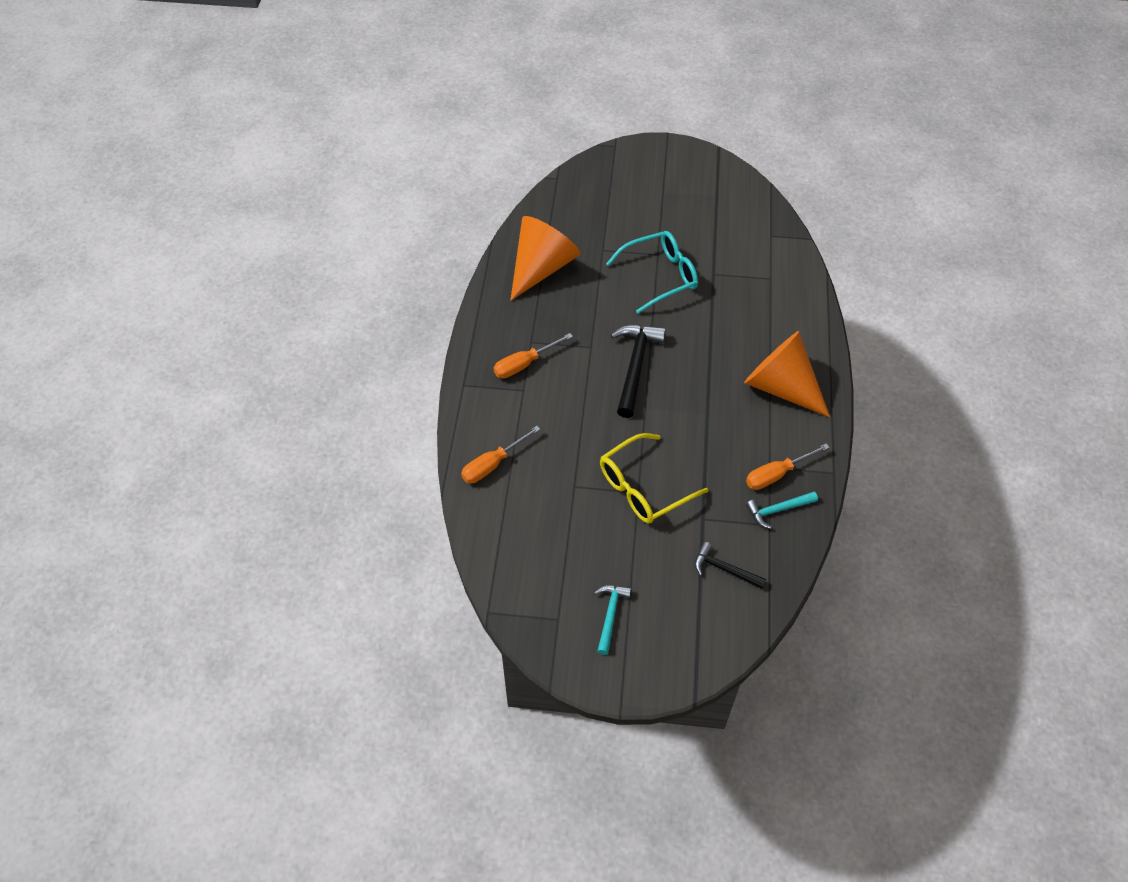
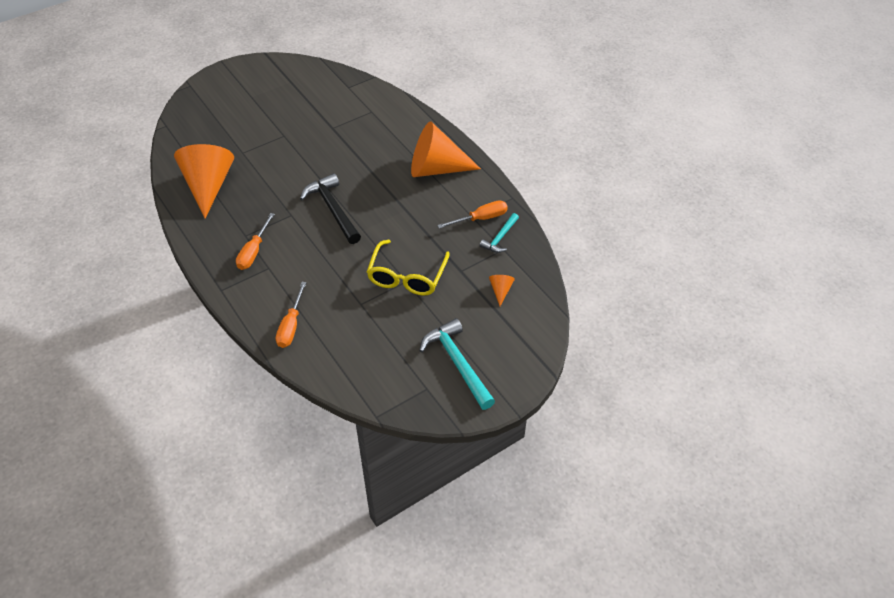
camera: 40 degrees left, 5 degrees down
(610, 615) = (457, 363): turquoise hammer -> turquoise hammer, size x1.73
(660, 276) = (298, 147): turquoise glasses -> none
(724, 569) = (500, 291): black hammer -> orange cone
(777, 474) = (480, 218): orange screwdriver -> orange screwdriver turned 135 degrees counterclockwise

